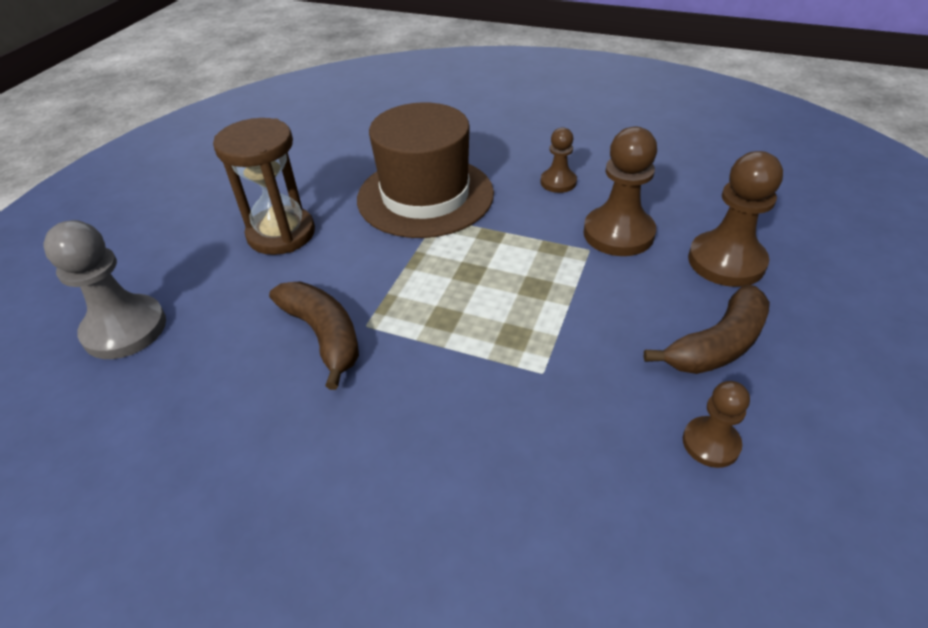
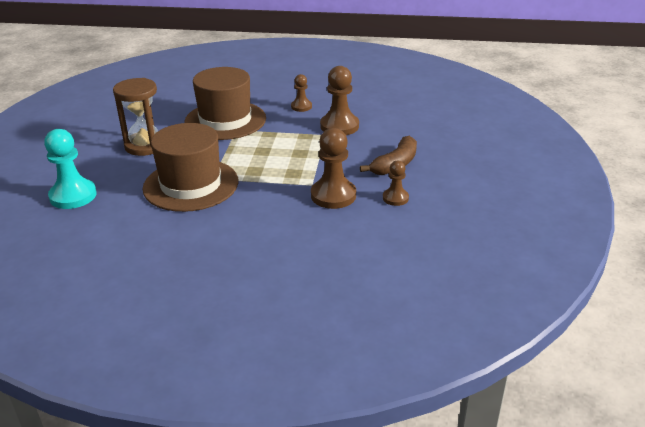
camera: 15 degrees left, 10 degrees down
(125, 329) = (73, 196): grey pawn -> turquoise pawn
(323, 335) = (191, 185): brown banana -> brown hat
(726, 261) = (397, 132): brown pawn -> brown pawn (333, 195)

